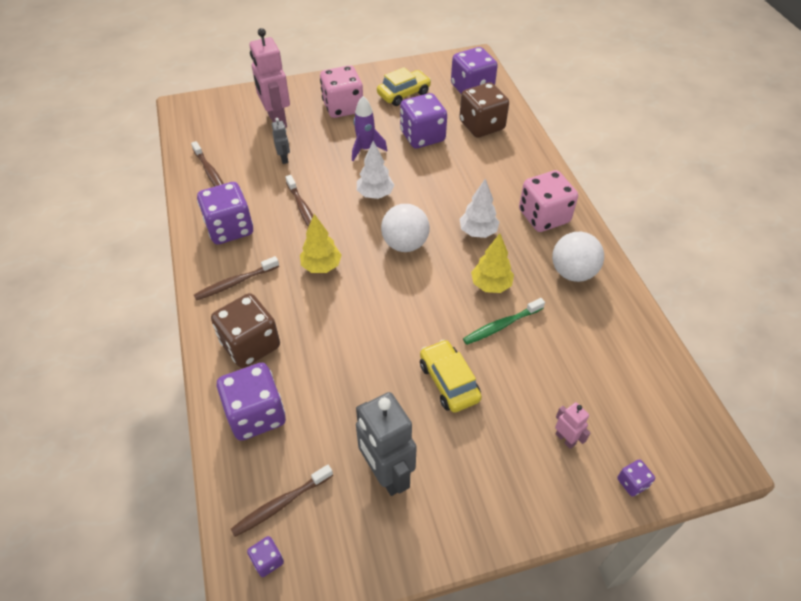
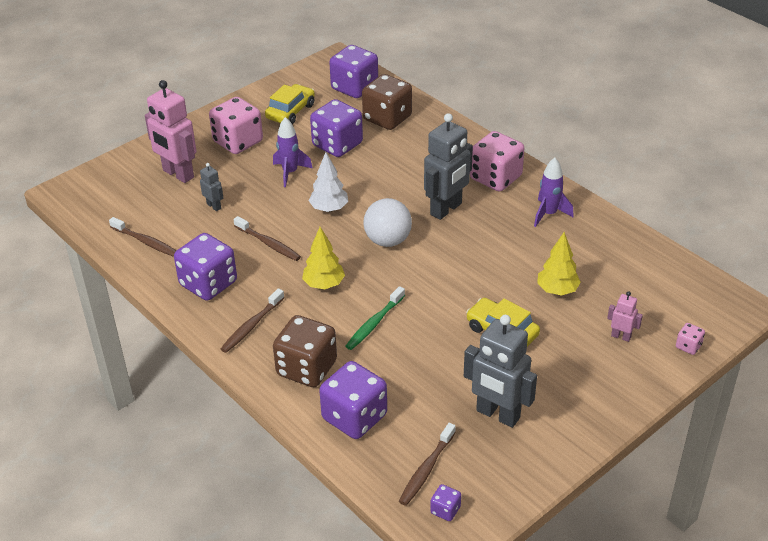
camera: 25 degrees left, 10 degrees down
(478, 232) = (446, 209): white tree -> grey robot
(491, 285) = (486, 247): yellow tree -> yellow tree (557, 290)
(501, 325) = (517, 275): green toothbrush -> green toothbrush (374, 323)
(572, 272) = (549, 214): white ball -> purple rocket
(632, 483) = (688, 346): purple dice -> pink dice

